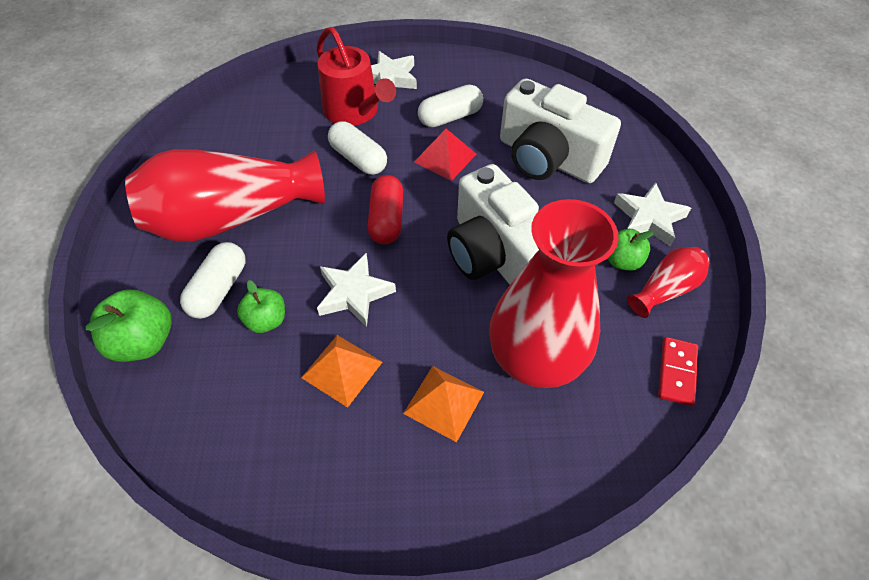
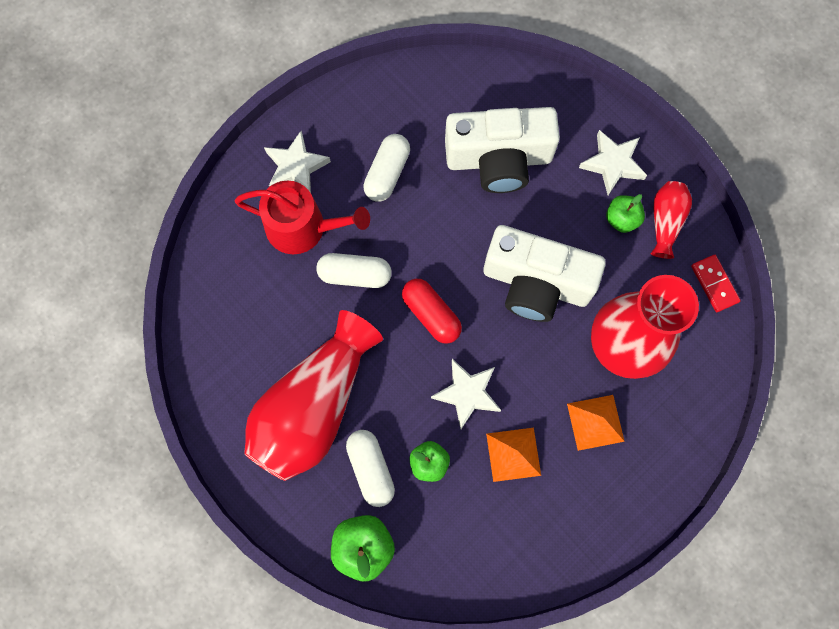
camera: 40 degrees left, 20 degrees up
(445, 158) = (421, 220): red pyramid -> none

